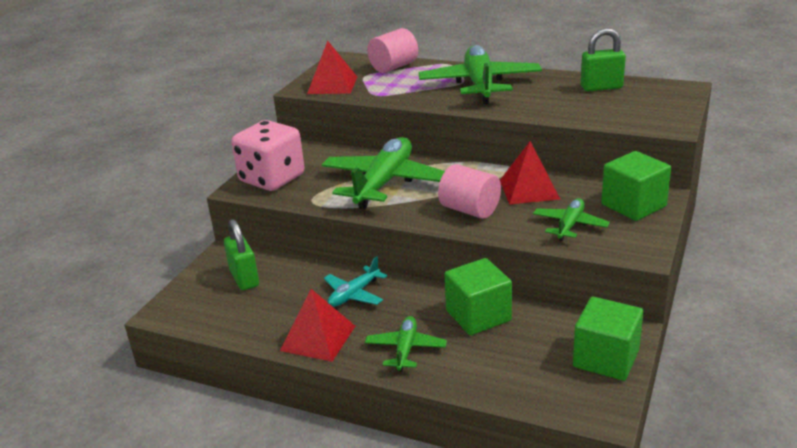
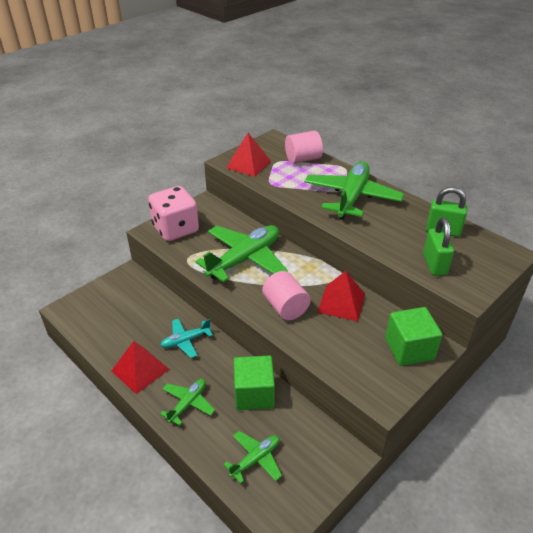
camera: 20 degrees right, 10 degrees up
(244, 278) = (128, 300): green padlock -> green padlock (434, 264)
(570, 225) = (347, 350): green plane -> green plane (255, 459)
(606, 358) = (317, 473): green cube -> none

